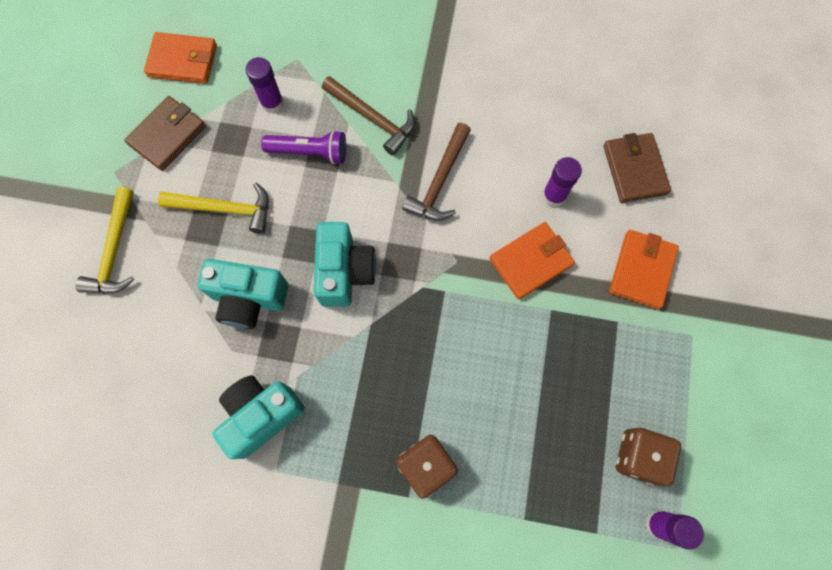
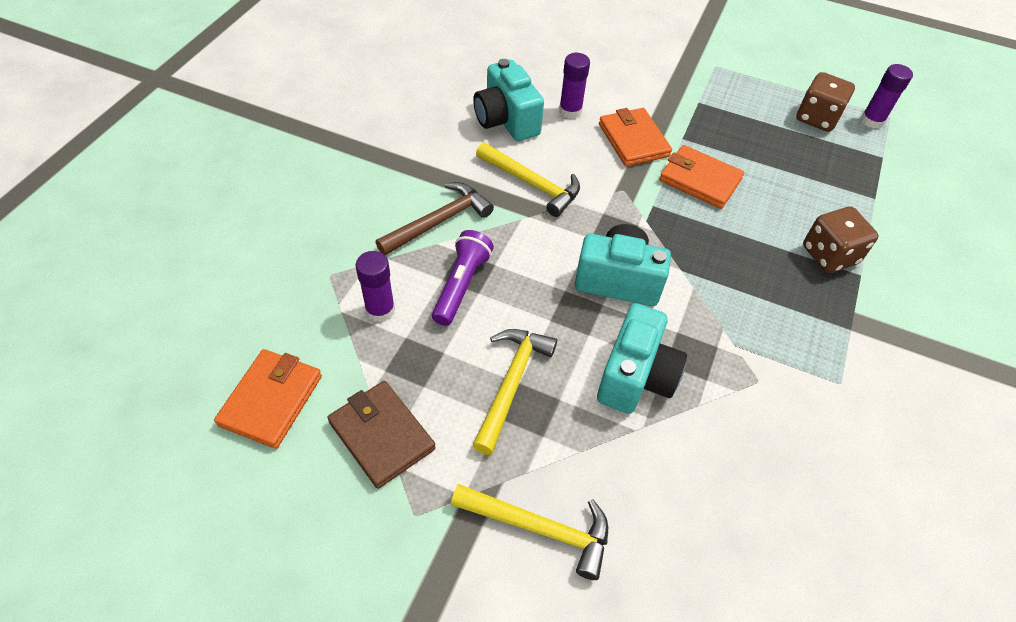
camera: 80 degrees left, 20 degrees down
(261, 415) = (777, 387): turquoise camera -> turquoise camera (506, 120)
(439, 181) = (532, 184): brown hammer -> yellow hammer
(634, 169) = (558, 58): brown wallet -> none
(642, 270) = (654, 77): orange wallet -> orange wallet (700, 180)

